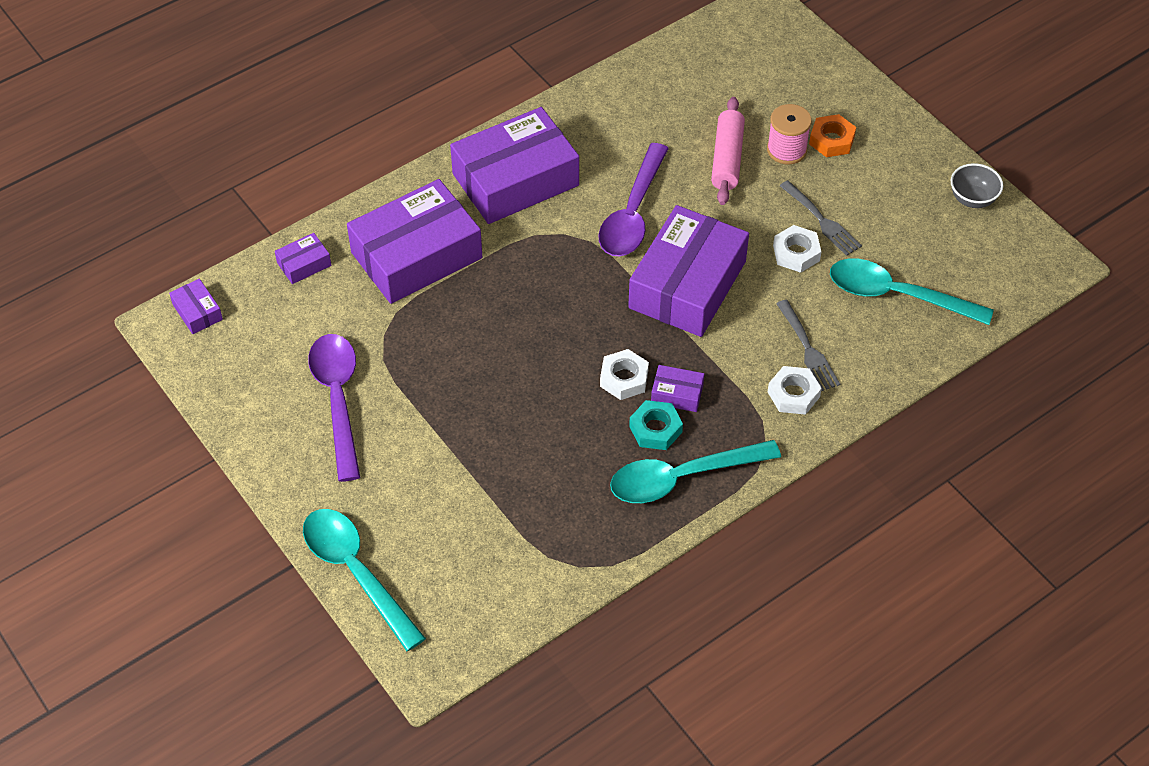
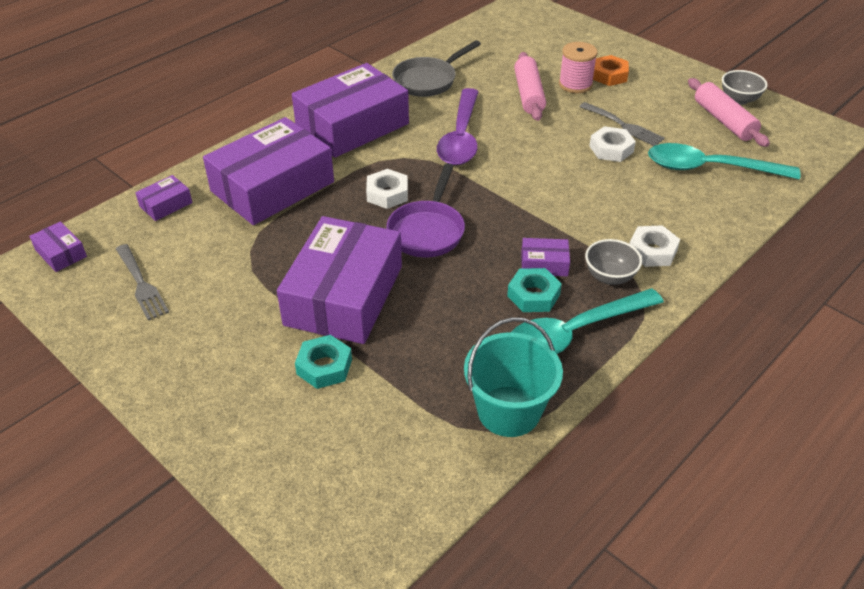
camera: 10 degrees left, 10 degrees down
(338, 400) = (210, 310): purple spoon -> none
(356, 572) = (248, 473): turquoise spoon -> none
(437, 478) = (324, 367): none -> turquoise nut
(568, 335) = (427, 230): none -> purple pan
(598, 549) = (509, 411): none -> turquoise bucket
(615, 121) = (428, 80): none -> grey pan
(624, 378) = (490, 258): white nut -> white nut (387, 194)
(687, 285) = (525, 181): purple box -> purple box (344, 295)
(739, 419) = (609, 277): none -> grey bowl
(808, 349) = (651, 215): grey fork -> grey fork (141, 284)
(941, 229) = (724, 121): none -> pink rolling pin

